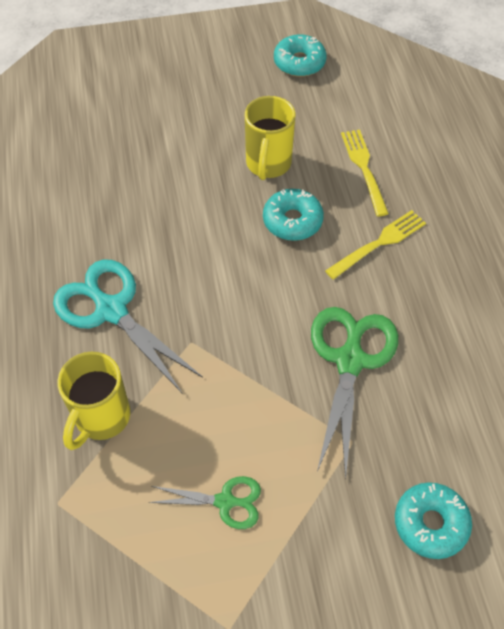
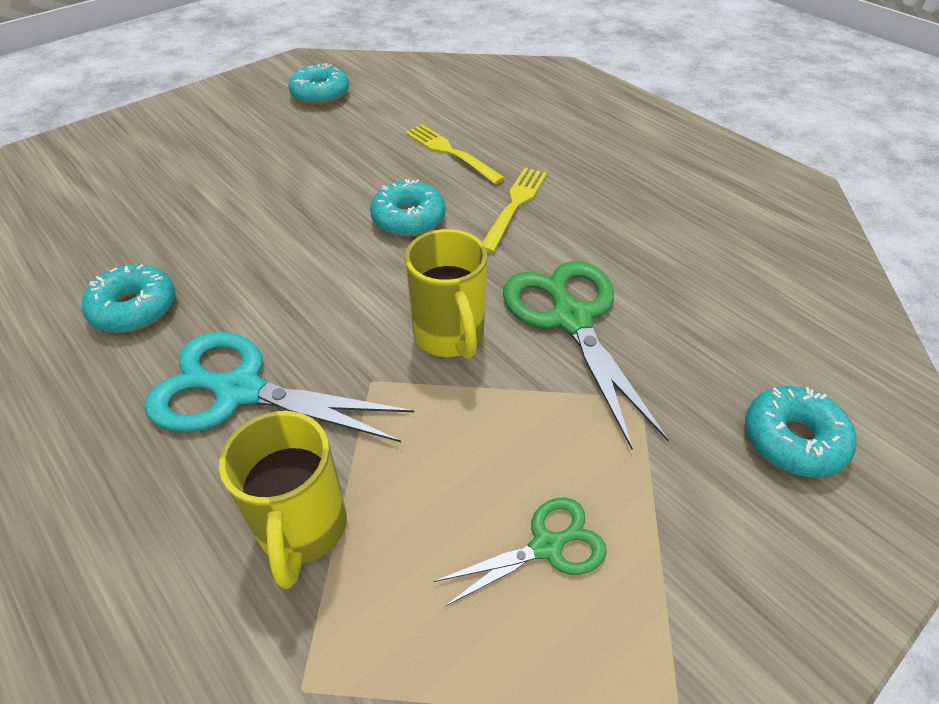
camera: 30 degrees left, 10 degrees down
(79, 217) = (134, 308): none -> turquoise donut
(268, 164) = (345, 181): yellow mug -> yellow mug (450, 336)

